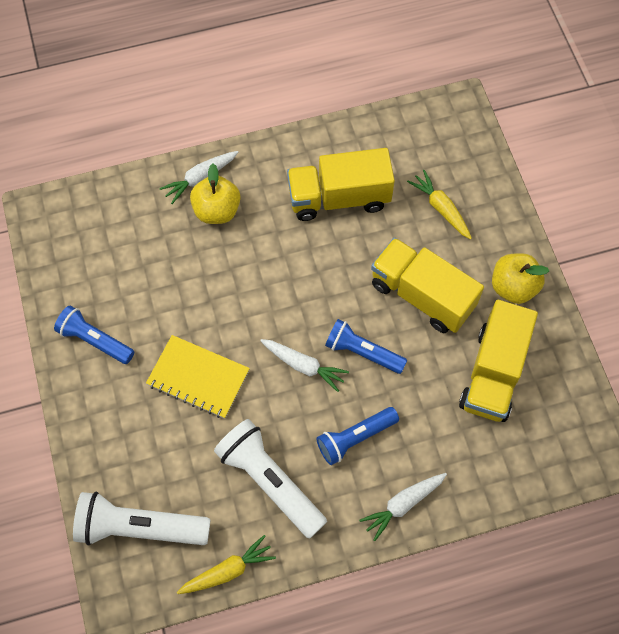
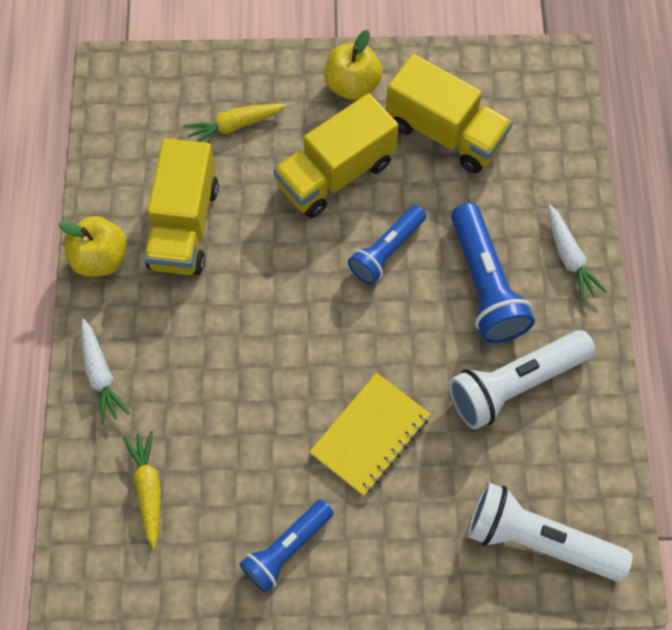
camera: 75 degrees left, 0 degrees up
(139, 527) = (539, 540): white flashlight -> white flashlight turned 90 degrees clockwise
(217, 210) = (153, 365): yellow apple -> yellow apple (100, 258)
(228, 570) = (607, 452): yellow carrot -> yellow carrot (148, 489)
(303, 366) = (386, 316): white carrot -> none
(355, 438) = (485, 284): blue flashlight -> blue flashlight, size x1.51

